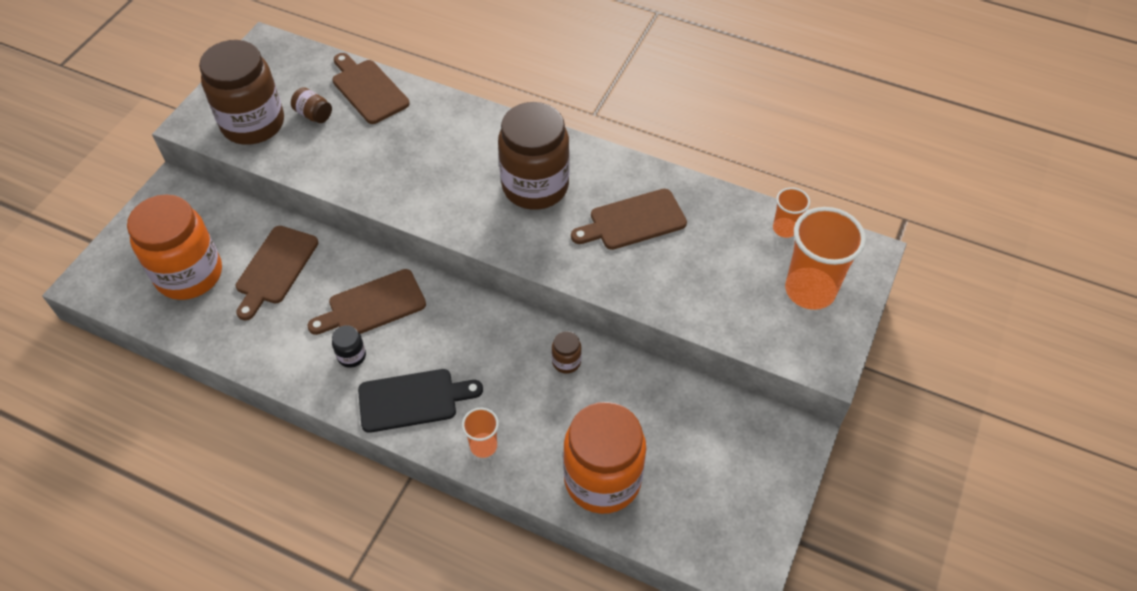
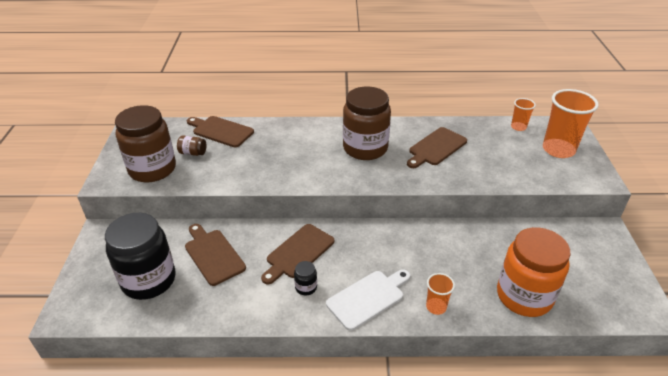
camera: 25 degrees left, 15 degrees down
(189, 274) = (149, 280): orange jar -> black jar
(275, 268) = (213, 255): brown cutting board -> brown cutting board turned 150 degrees clockwise
(413, 400) = (368, 298): black cutting board -> white cutting board
(566, 362) = (446, 240): brown jar -> none

